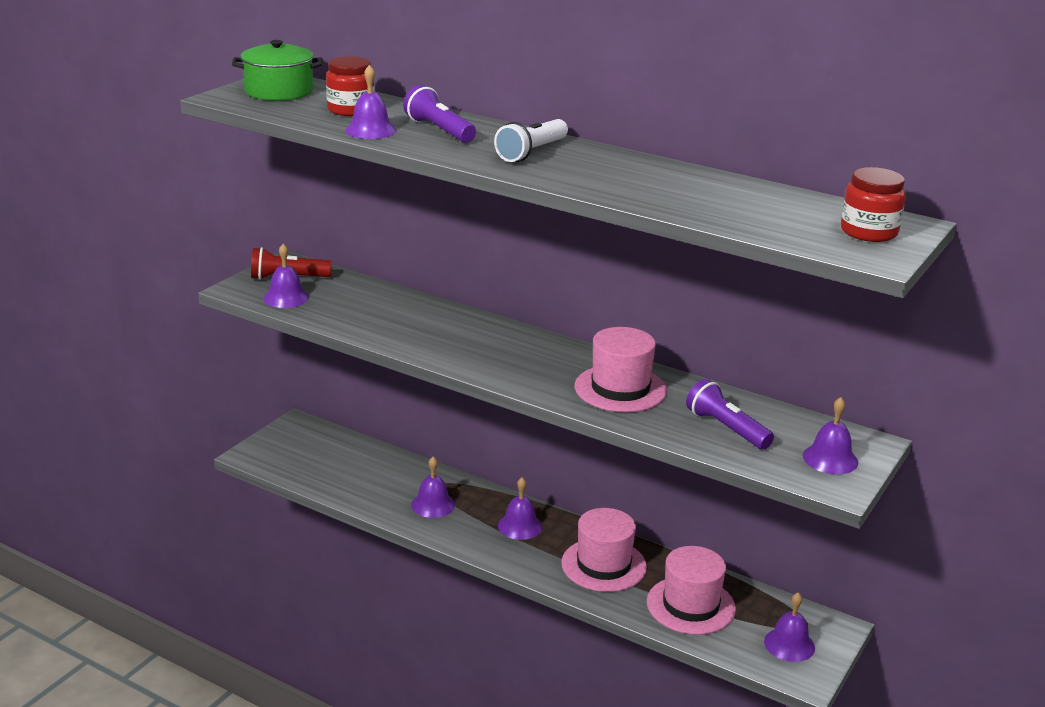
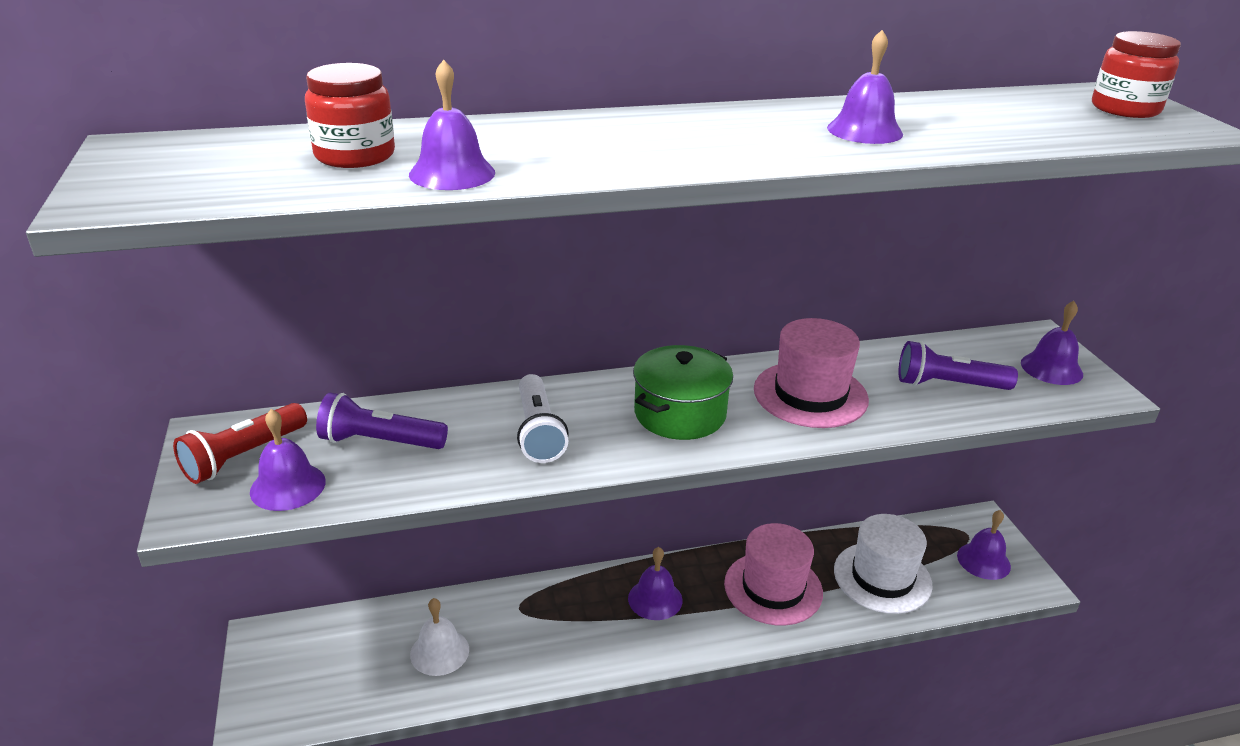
camera: 45 degrees left, 5 degrees up
(279, 91) = (182, 163): green pot -> green pot (680, 413)
(368, 478) = (439, 652): none -> white bell
(433, 505) = (547, 635): purple bell -> purple bell (864, 130)
(439, 130) = (532, 144): purple flashlight -> purple flashlight (380, 442)
(532, 152) = (693, 135): white flashlight -> white flashlight (538, 431)
(690, 605) = (882, 577): pink hat -> white hat

